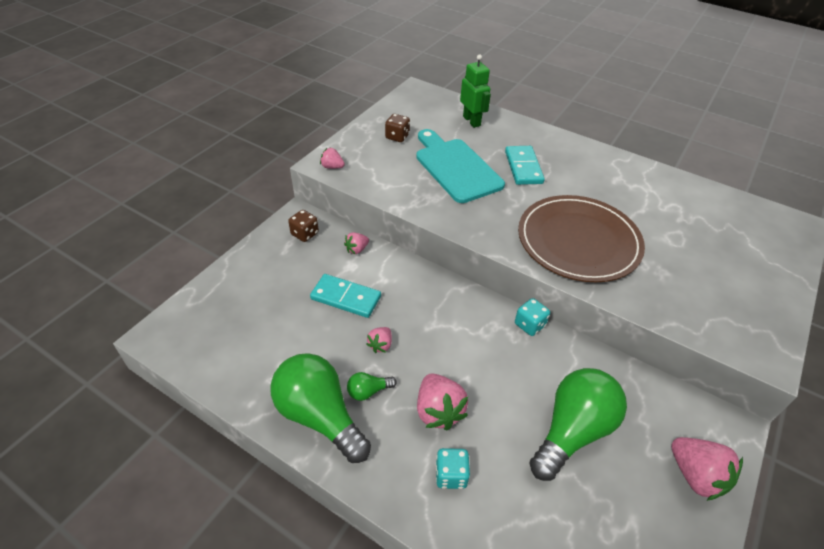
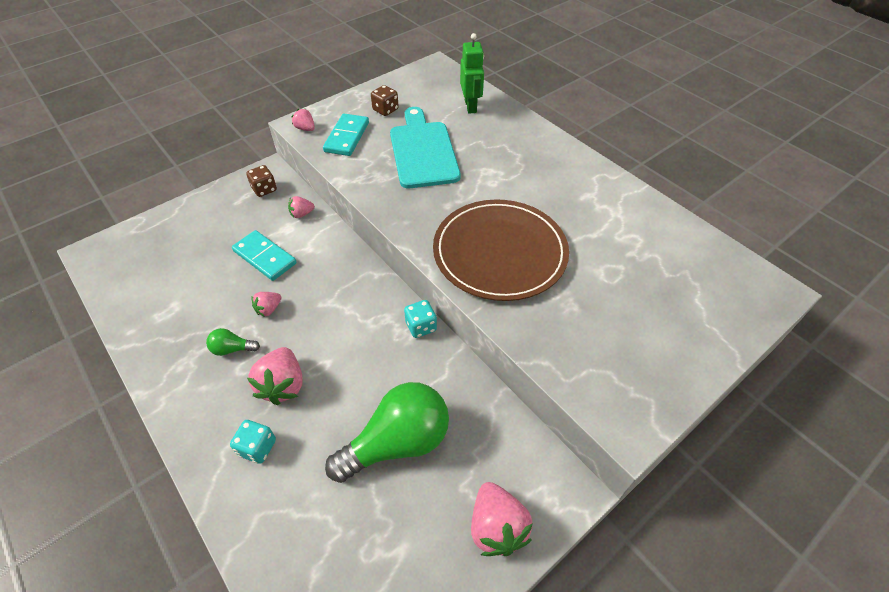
camera: 20 degrees right, 5 degrees up
(320, 416) = (178, 359): green light bulb -> none
(523, 167) = (493, 164): turquoise domino -> turquoise domino (347, 137)

